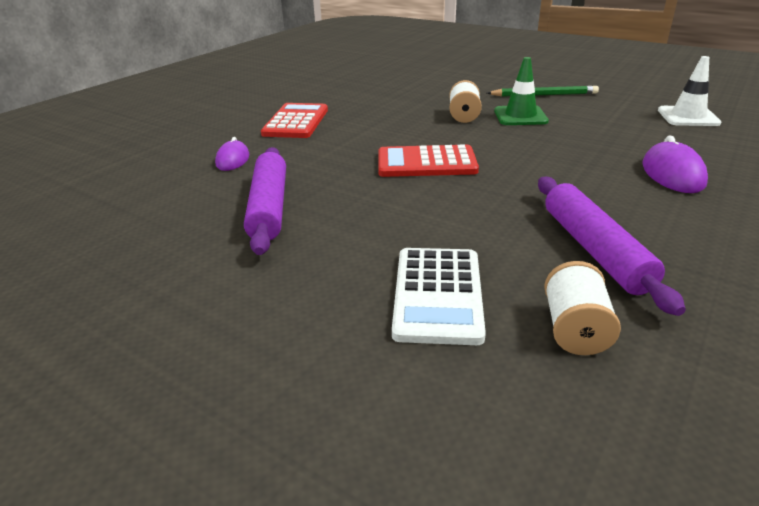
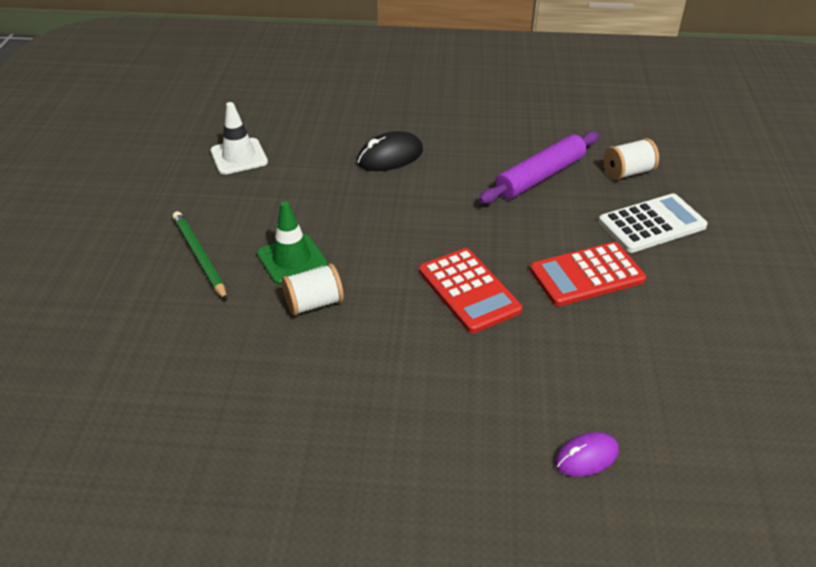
camera: 120 degrees left, 10 degrees up
(269, 207) = (644, 359): purple rolling pin -> none
(296, 122) = (430, 464): red calculator -> red calculator (586, 275)
(672, 174) = (390, 157): purple mouse -> black mouse

